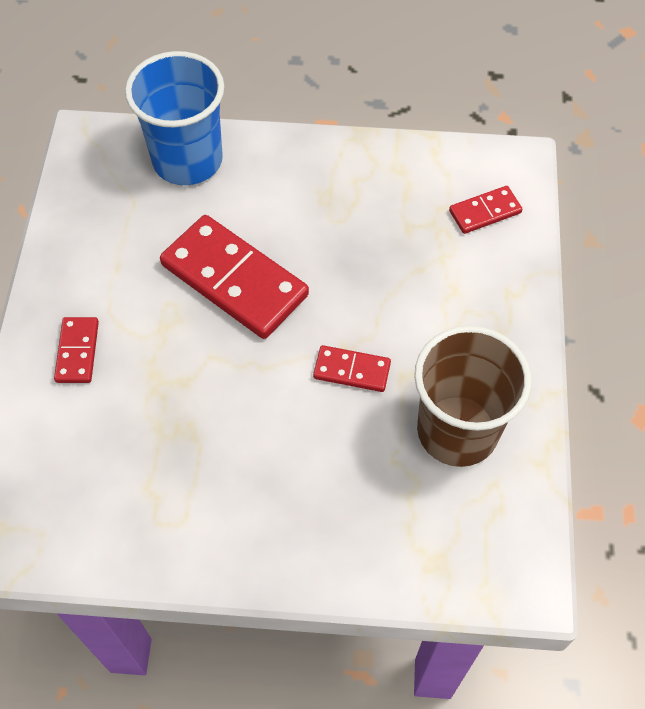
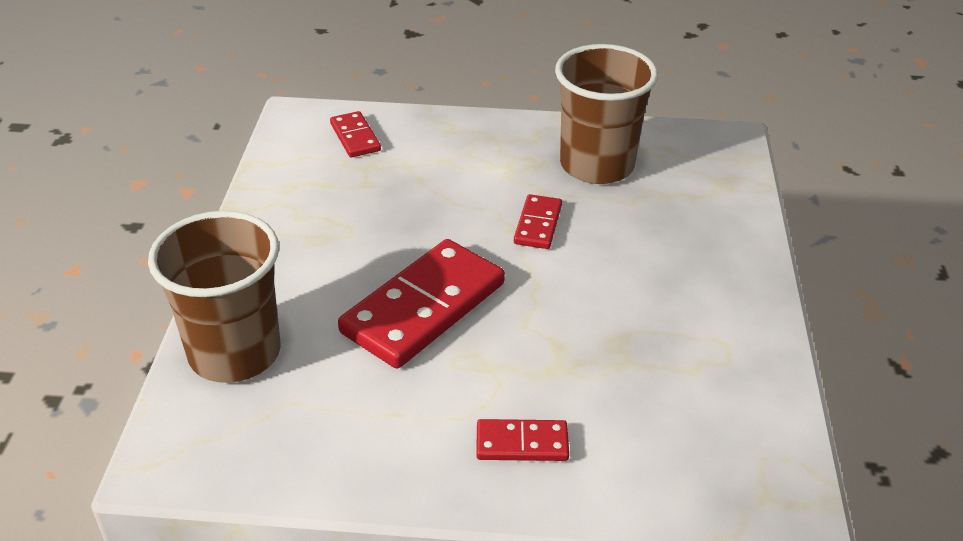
camera: 90 degrees left, 20 degrees down
(187, 160) = (235, 353): blue cup -> brown cup

